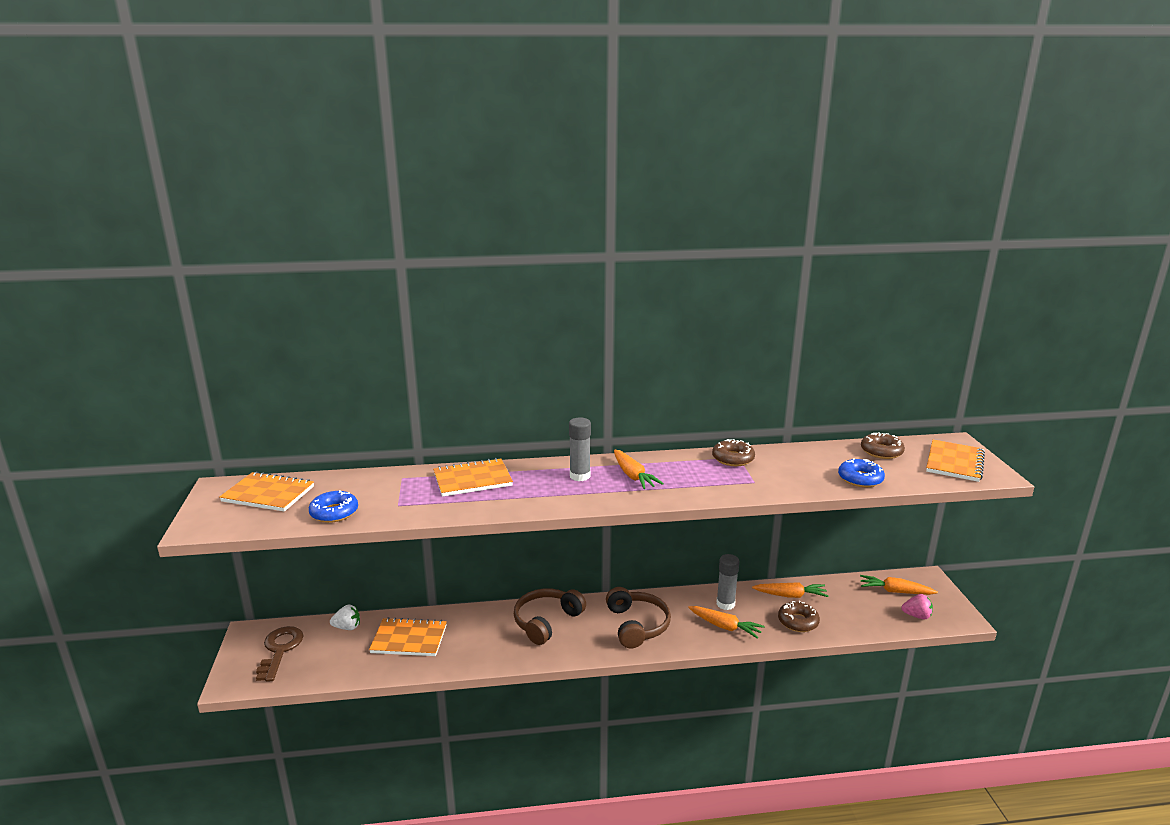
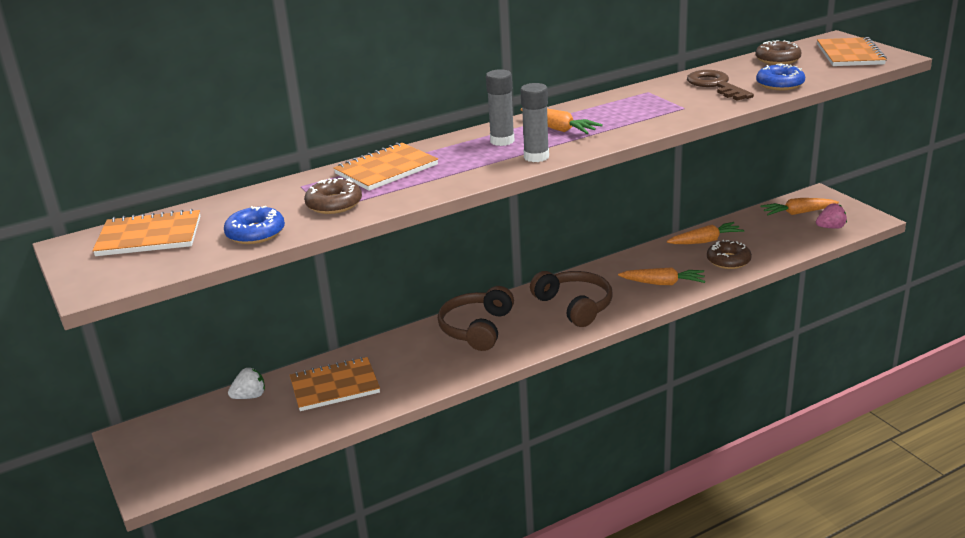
camera: 20 degrees left, 5 degrees up
(280, 650) = (184, 440): brown key -> brown key (716, 85)
(725, 604) = (648, 264): grey glue stick -> grey glue stick (536, 157)
(733, 458) = (644, 94): brown donut -> brown donut (334, 204)

